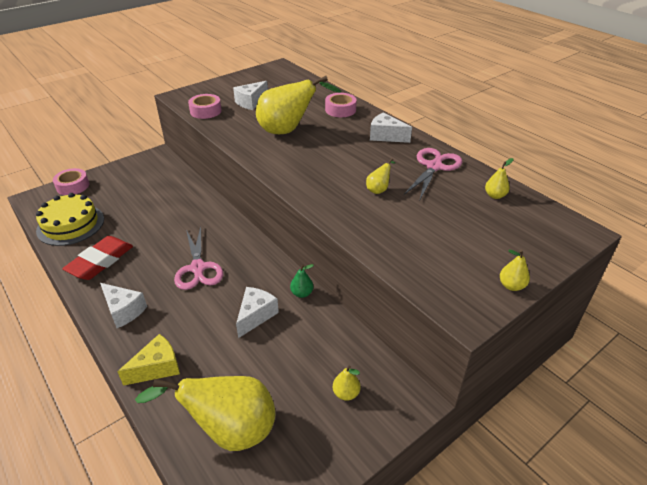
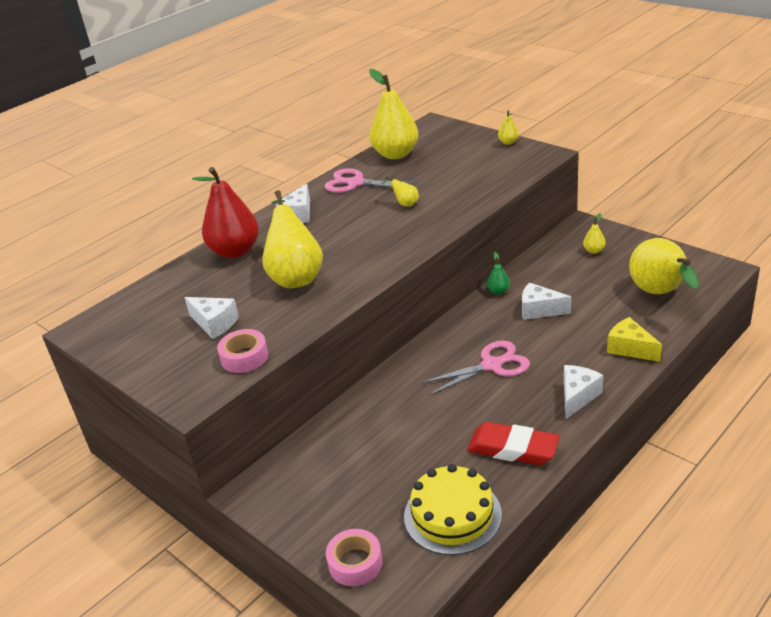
camera: 95 degrees left, 5 degrees down
(340, 110) = (235, 251): pink tape -> red pear
(495, 195) = (395, 154): yellow pear -> yellow pear, size x2.37

